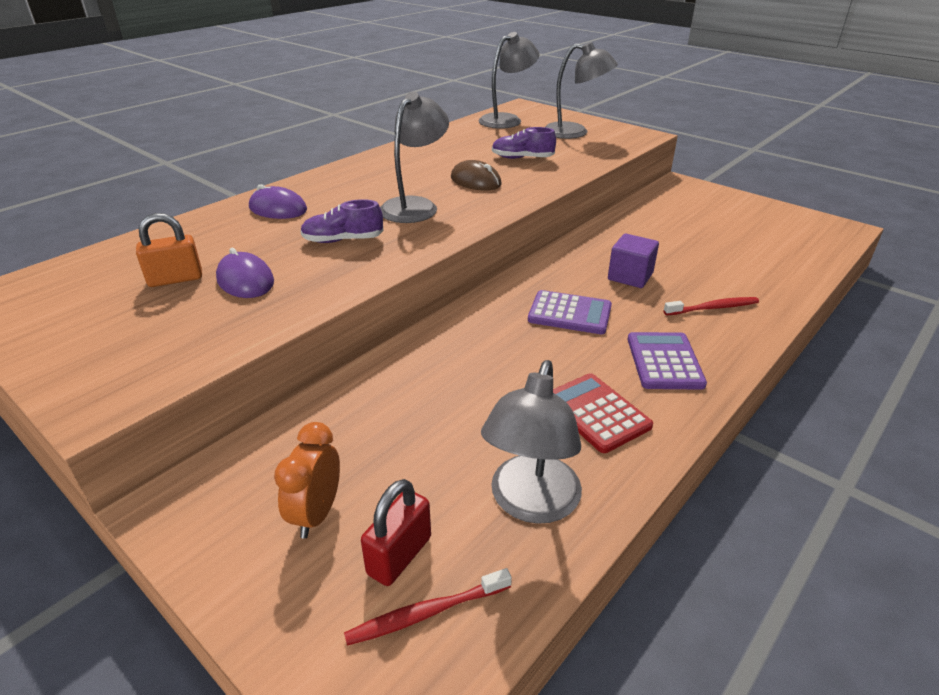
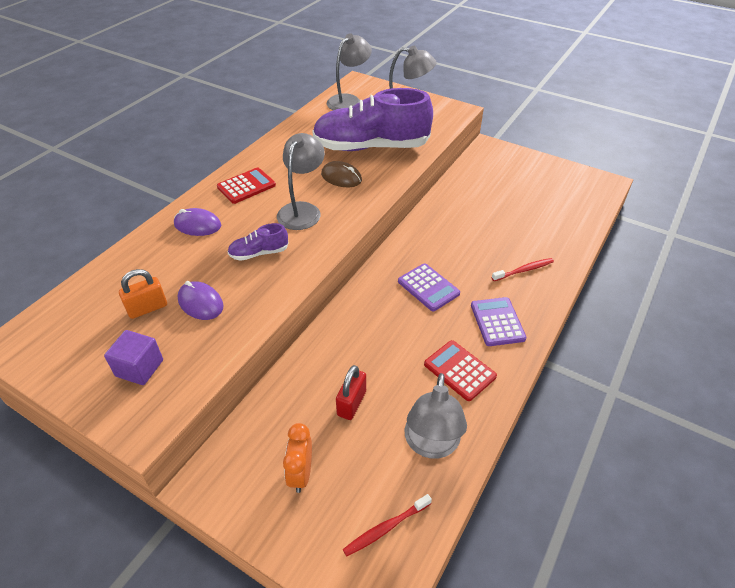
camera: 10 degrees left, 10 degrees up
(353, 180) = (246, 186): none -> red calculator
(399, 555) = (360, 494): red padlock -> red padlock (351, 403)
(522, 158) = (371, 147): purple shoe -> purple shoe, size x2.37
(569, 313) = (428, 287): purple calculator -> purple calculator turned 45 degrees clockwise
(630, 276) = (464, 247): purple cube -> purple cube (139, 368)

